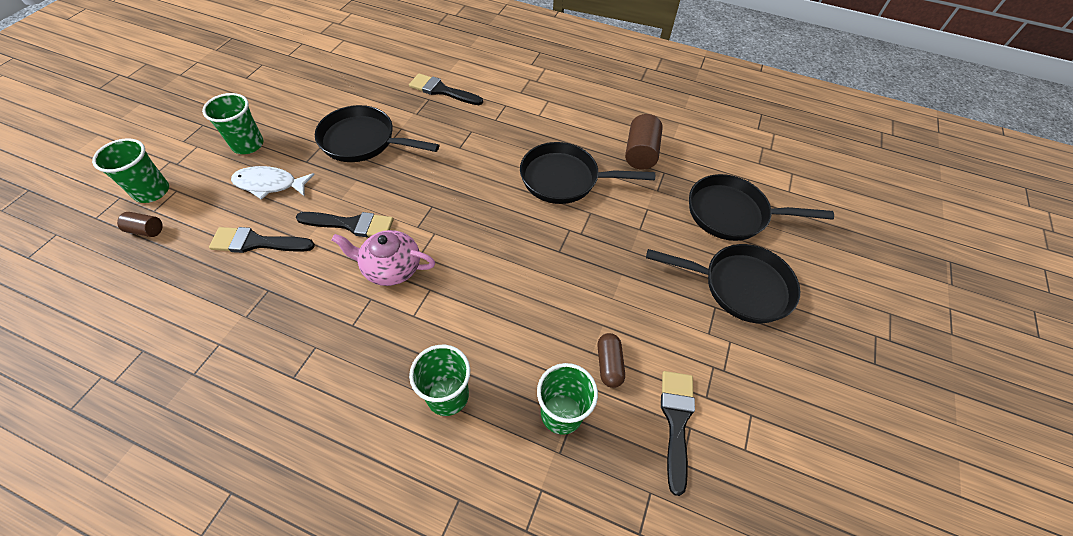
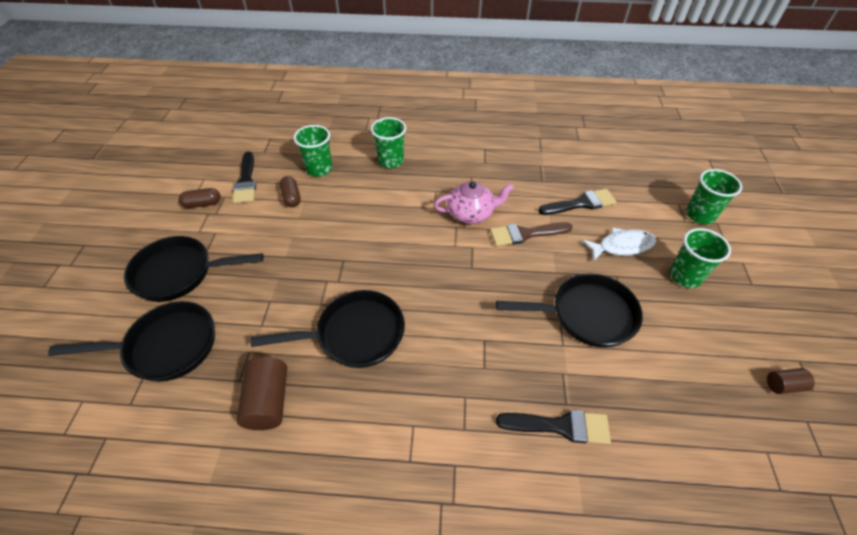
camera: 165 degrees right, 5 degrees down
(146, 230) = (663, 190): brown cylinder -> brown cylinder (783, 385)
(351, 224) = (525, 234): black brush -> brown brush
(735, 391) = (203, 204): none -> brown capsule

